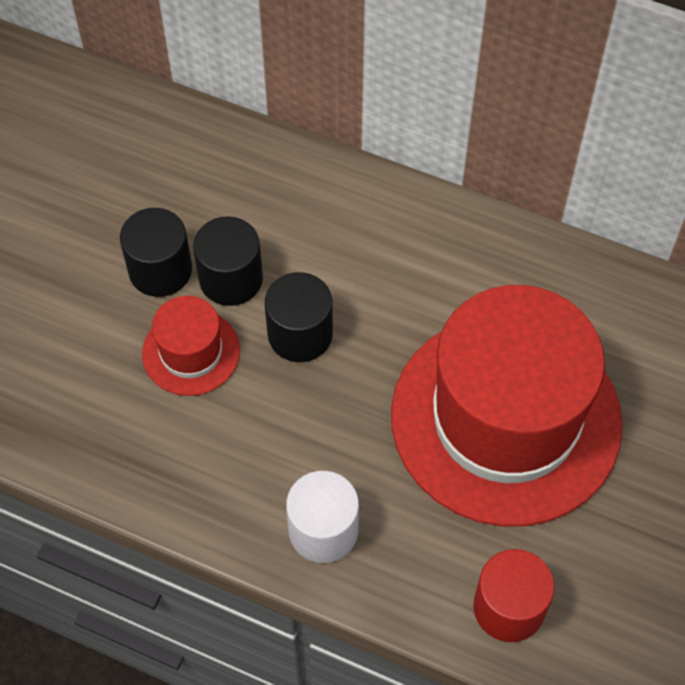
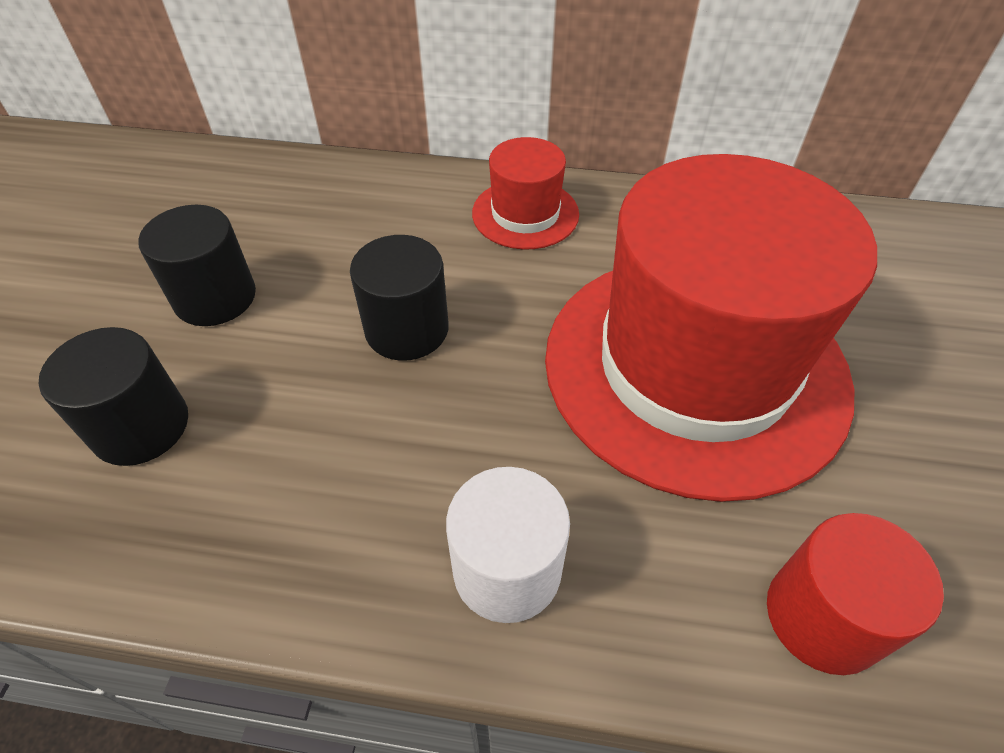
camera: 15 degrees left, 10 degrees down
(191, 352) = (266, 377): red hat -> red hat (525, 214)
(231, 279) = (307, 290): black cylinder -> black cylinder (141, 426)

